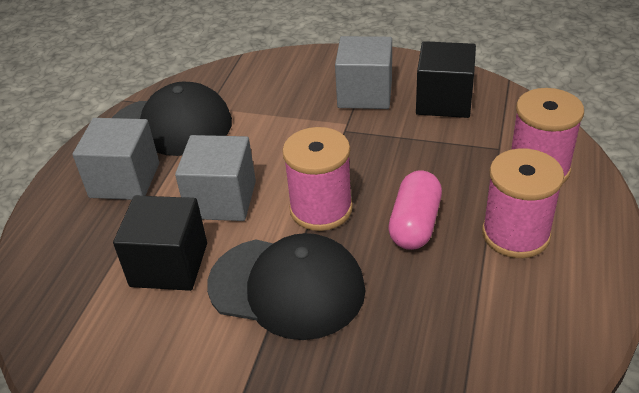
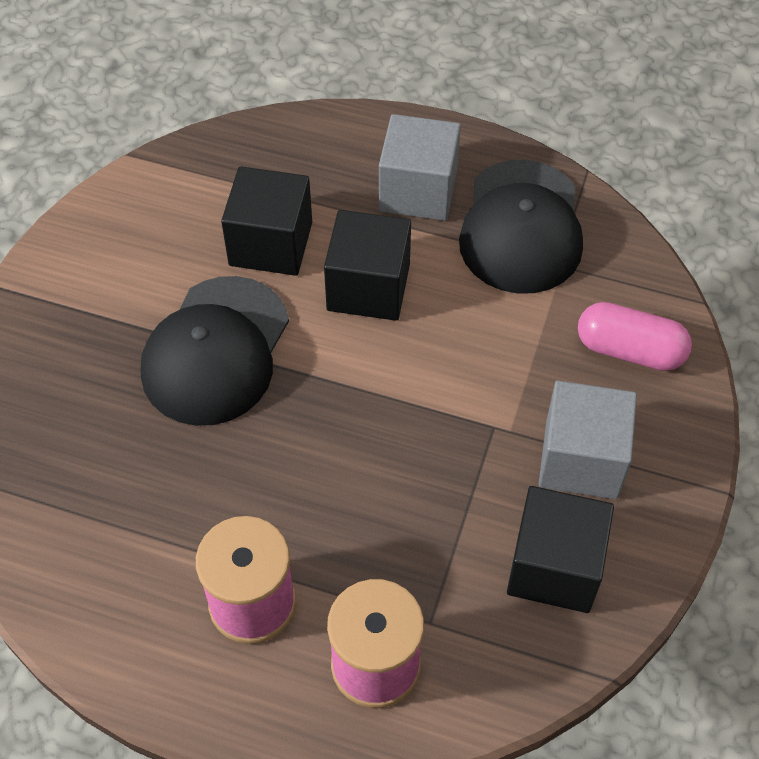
camera: 90 degrees right, 15 degrees up
(222, 200) = (368, 287): grey cube -> black cube
(321, 209) = (335, 389): pink spool -> none
(415, 224) = (291, 489): pink capsule -> pink capsule (629, 350)

